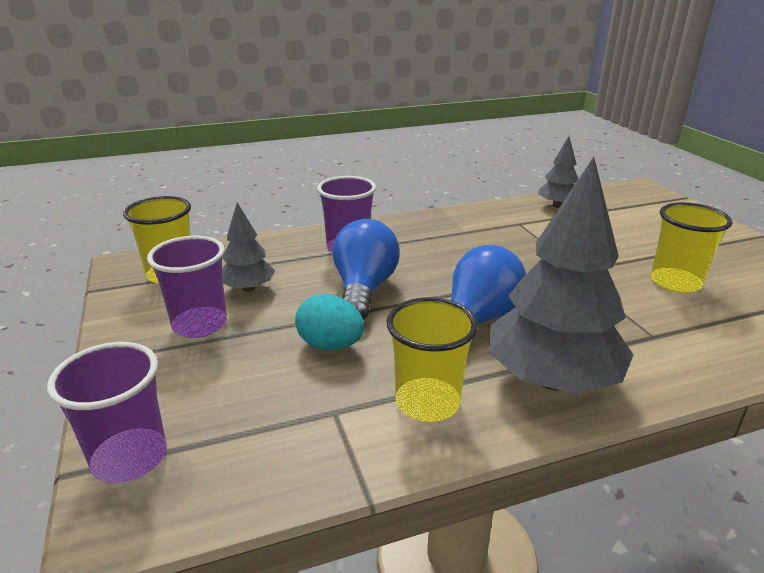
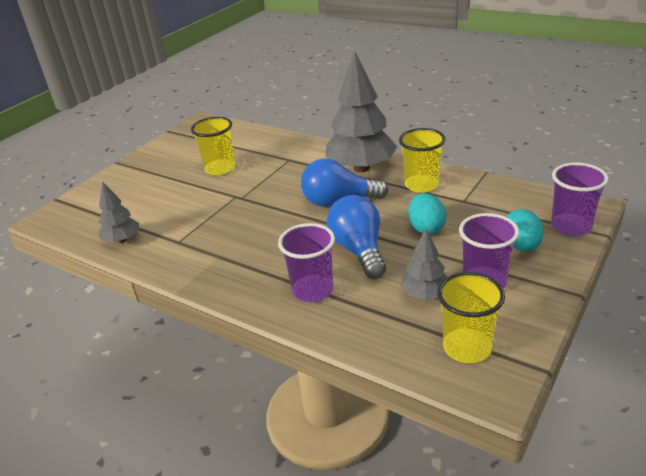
camera: 125 degrees left, 5 degrees up
(188, 384) = (521, 246): none -> turquoise egg
(364, 289) = (359, 250): blue light bulb -> blue light bulb turned 105 degrees clockwise

